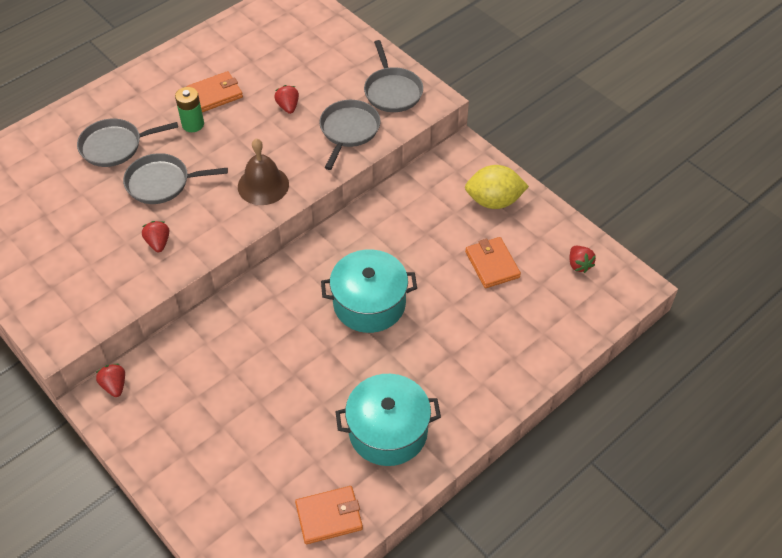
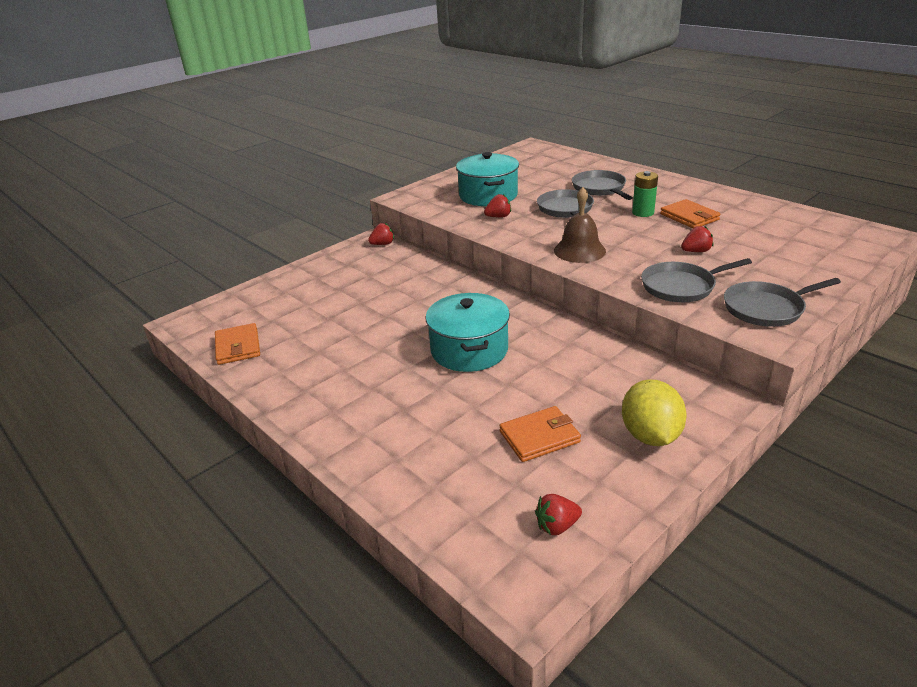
camera: 90 degrees right, 20 degrees down
(348, 130) = (681, 286): grey pan -> grey pan turned 150 degrees clockwise
(388, 431) = (315, 372): turquoise pot -> turquoise pot (488, 195)

